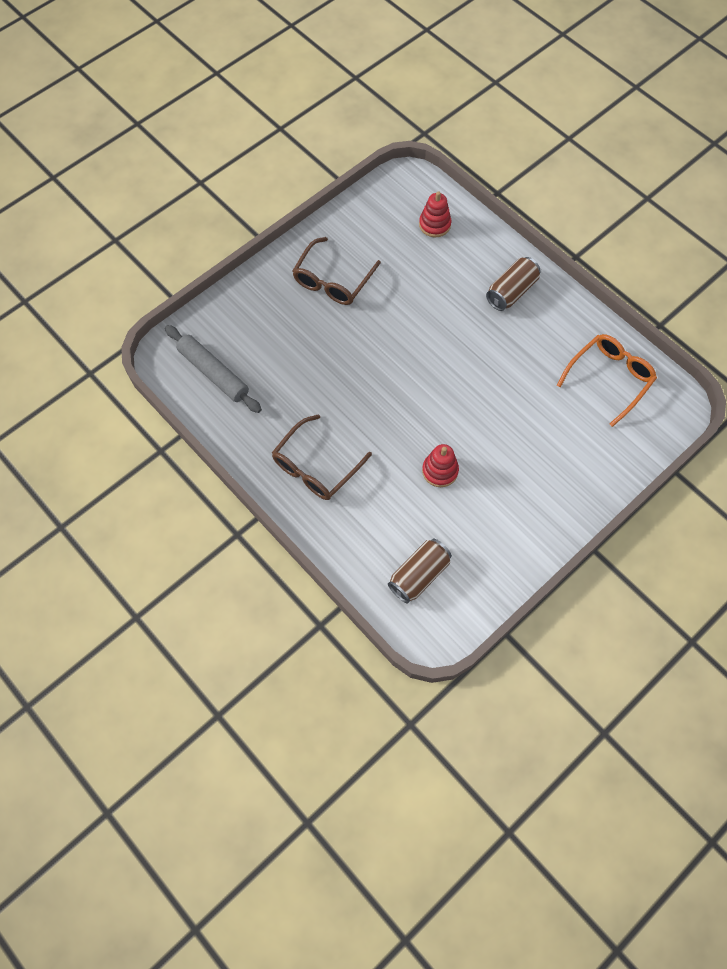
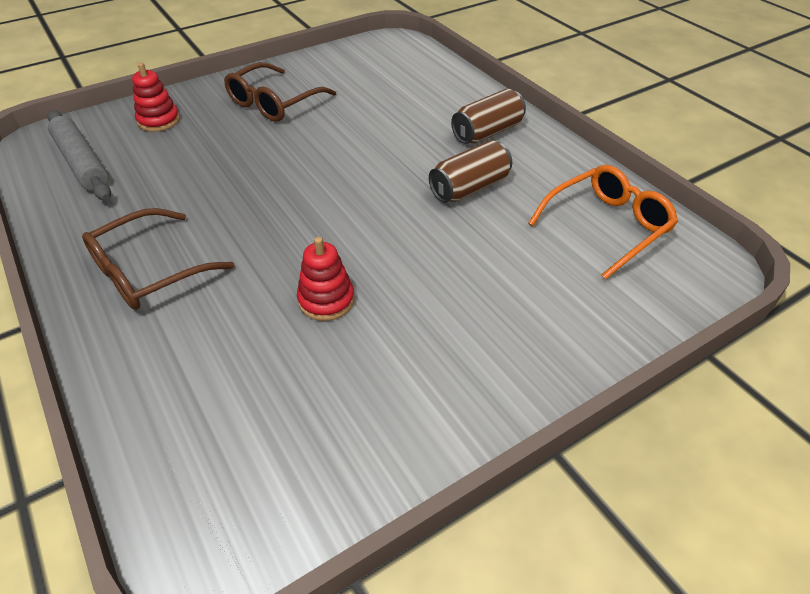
camera: 10 degrees right, 20 degrees down
(419, 575) = (230, 442): brown can -> brown can (469, 187)
(434, 224) = (412, 73): red stacking toy -> red stacking toy (159, 120)

